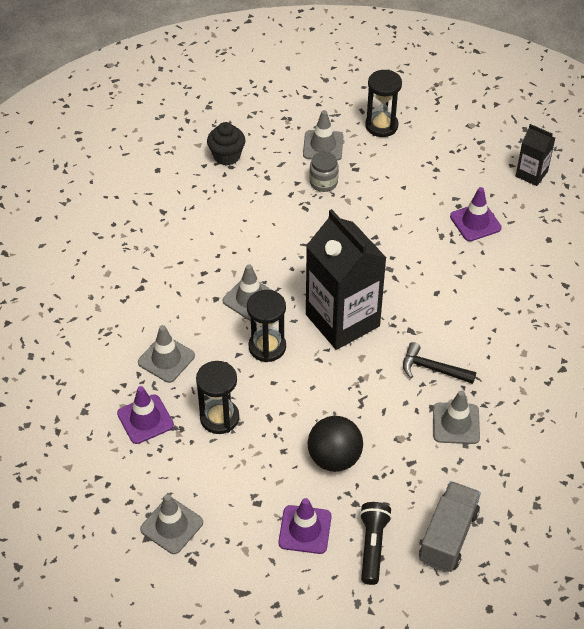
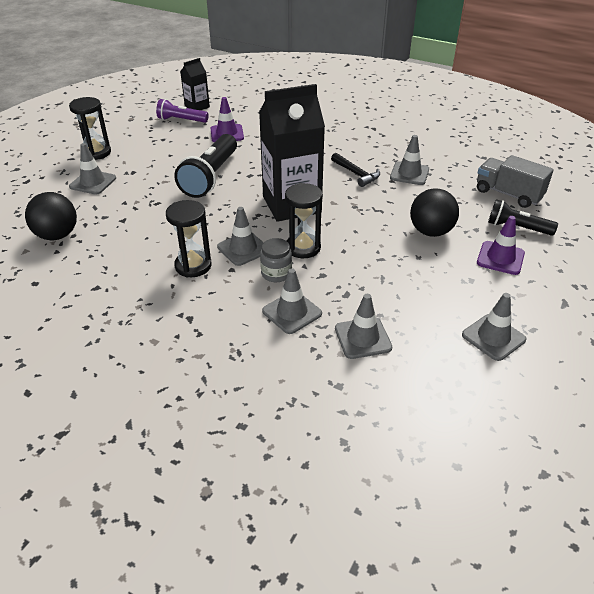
camera: 75 degrees left, 10 degrees down
(145, 419) = (363, 338): purple traffic cone -> grey traffic cone
(219, 418) = (374, 288): black hourglass -> black hourglass (193, 266)
(227, 156) = (57, 235): black cupcake -> black ball
(323, 182) = (135, 189): grey jar -> grey jar (276, 273)
(372, 236) = (211, 177): none -> black flashlight
(432, 369) = (356, 174): black hammer -> black hammer turned 75 degrees counterclockwise
(488, 171) = (181, 120): none -> purple flashlight

